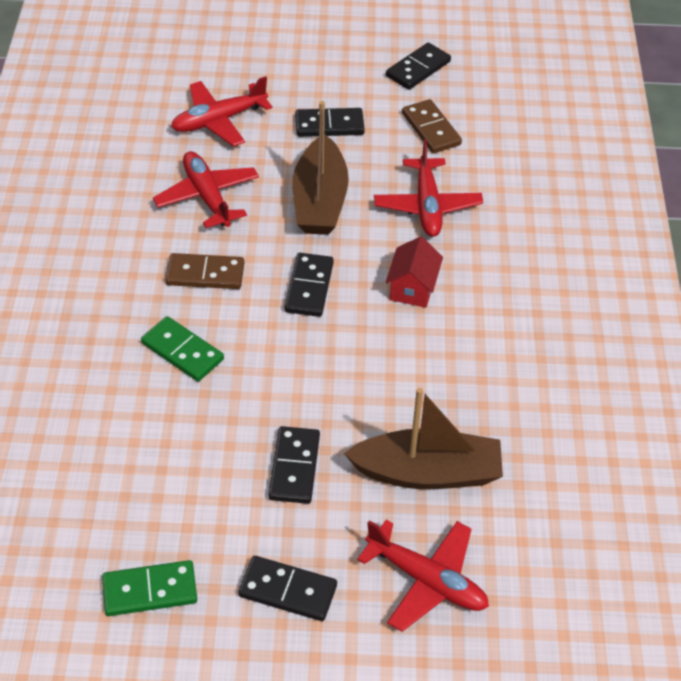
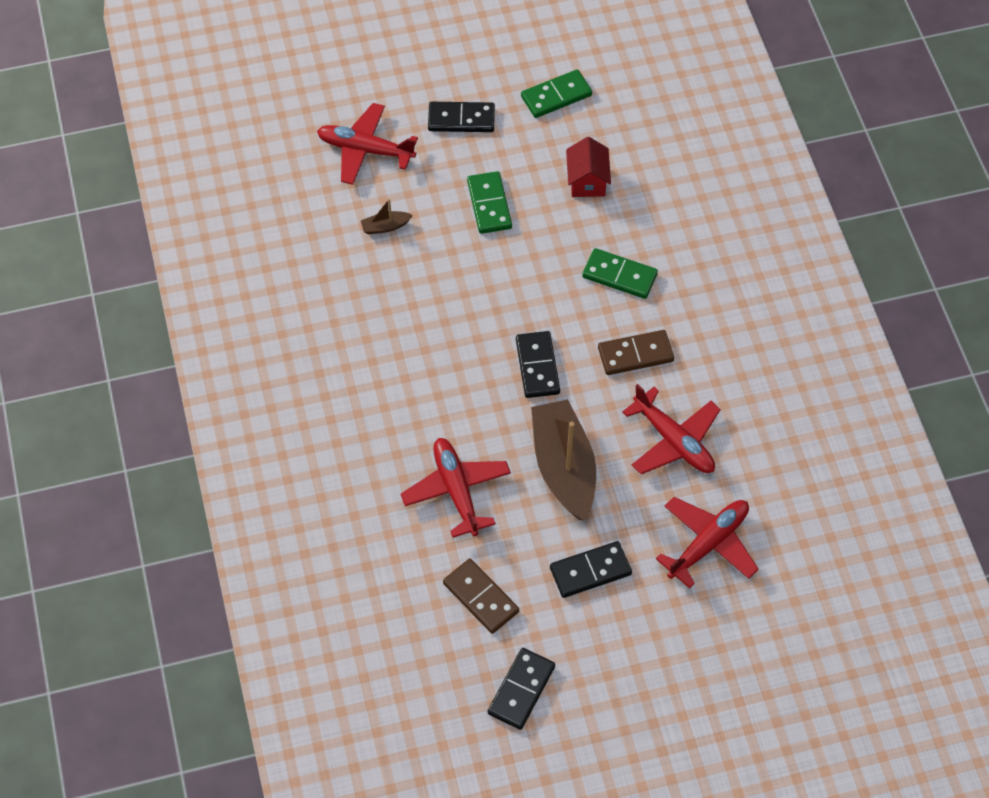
camera: 165 degrees right, 10 degrees up
(294, 467) = (489, 204): black domino -> green domino
(412, 288) = (444, 391): red house -> red house (587, 181)
(427, 472) = (385, 226): brown boat -> brown boat, size x0.42

